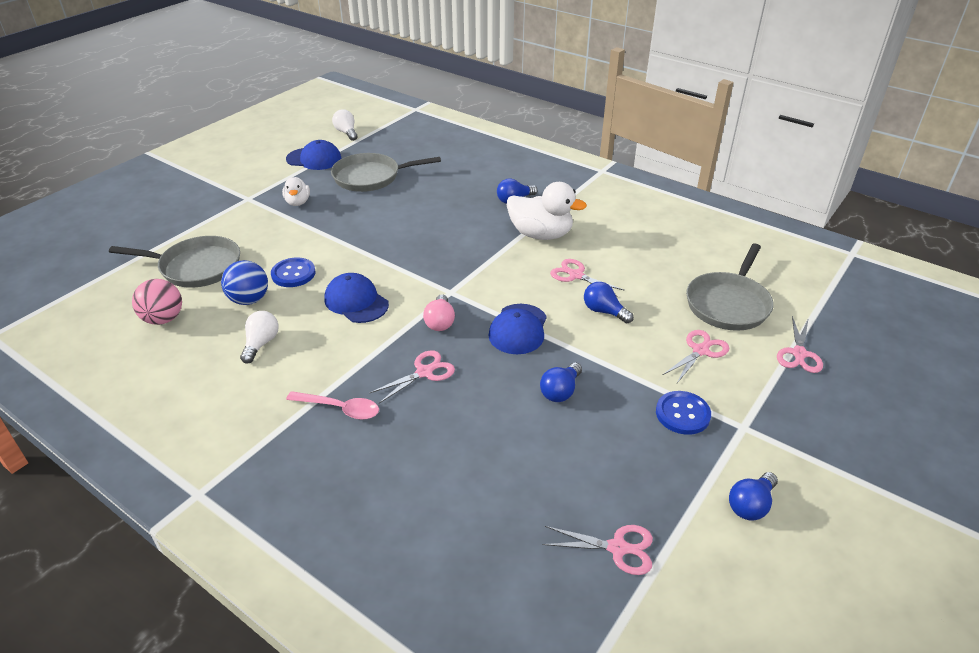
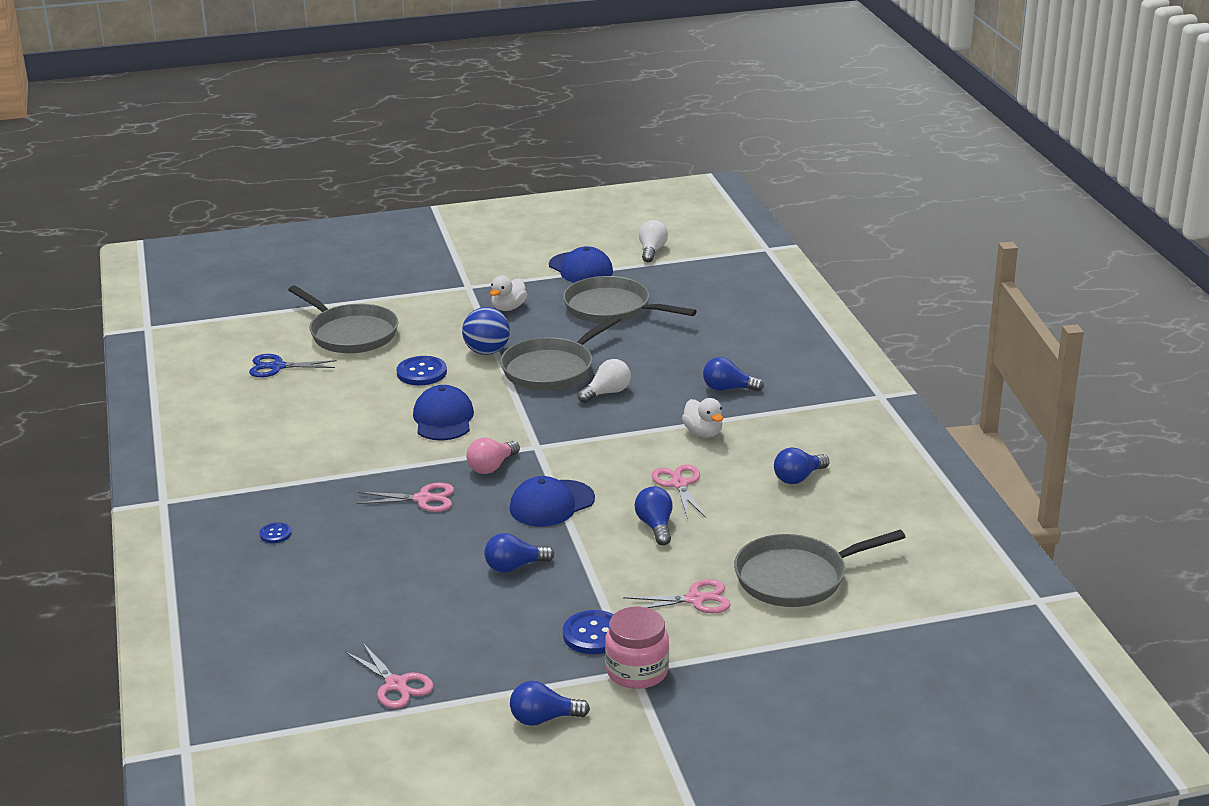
camera: 40 degrees right, 10 degrees down
(163, 319) = (277, 367): pink ball -> blue scissors
(249, 300) = (359, 379): blue ball -> blue ball (487, 352)
(261, 344) = (326, 419): white light bulb -> white light bulb (607, 393)
(340, 409) = (324, 494): pink spoon -> none
(343, 468) = (275, 534): none -> blue button
(385, 233) = (551, 369): none -> grey pan
(541, 234) = (703, 433): white duck -> white duck, size x0.56
(634, 239) = (798, 478): none -> blue light bulb
(747, 426) = (637, 671): none -> pink jar
(799, 354) = (793, 649): pink scissors -> none

